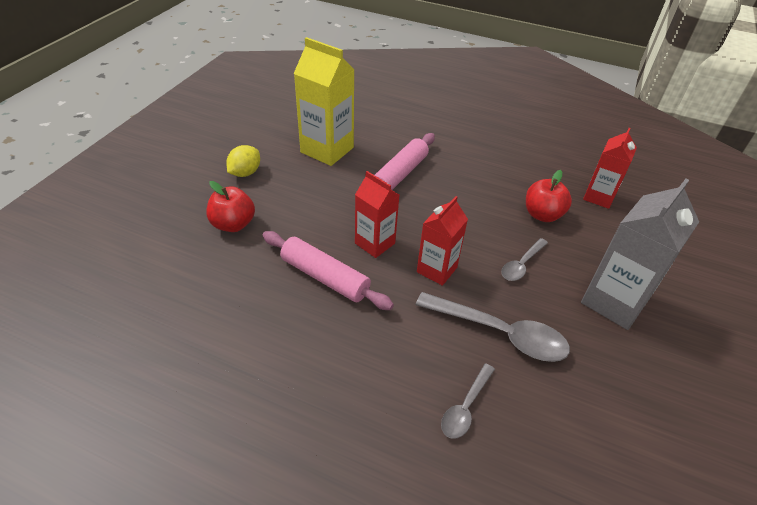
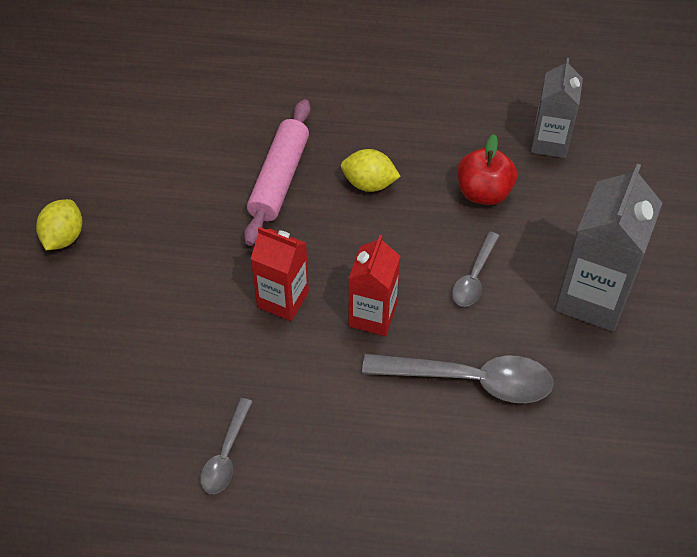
camera: 15 degrees left, 10 degrees up
(233, 224) = (85, 325): red apple -> none
(325, 277) = (237, 368): pink rolling pin -> none
(327, 150) = (163, 164): yellow carton -> none
(460, 191) = (369, 183): none -> yellow lemon
(465, 407) = (454, 483): grey spoon -> grey spoon (226, 454)
(598, 197) = (549, 142): red carton -> grey carton

